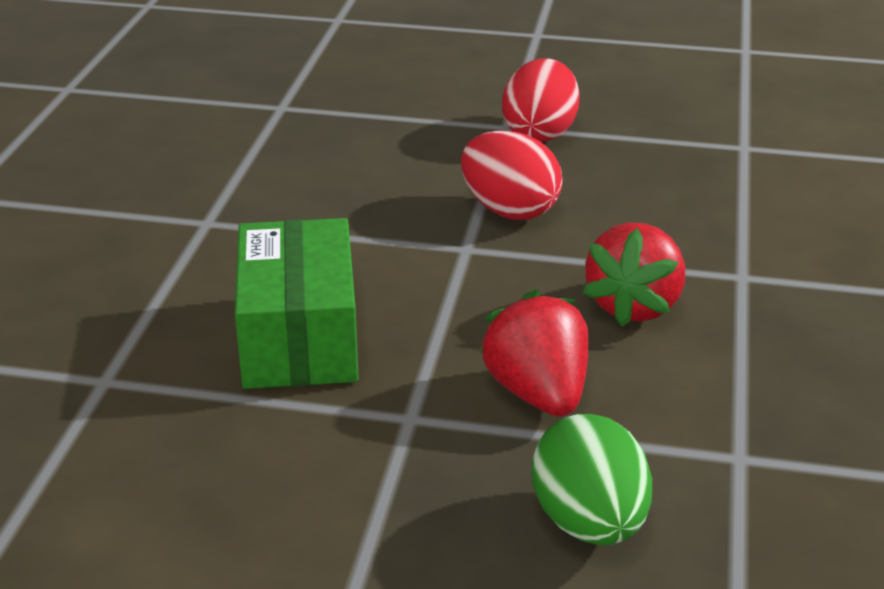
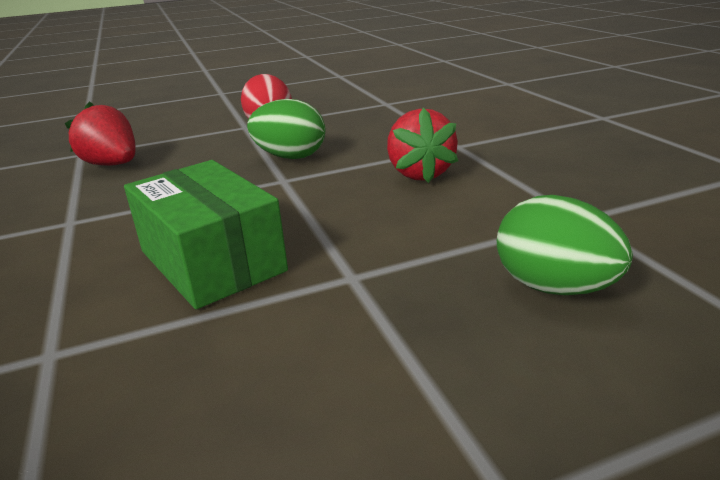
camera: 30 degrees left, 5 degrees down
(509, 210) = (290, 157): red egg -> green egg
(538, 393) = (421, 231): red strawberry -> red strawberry (113, 165)

